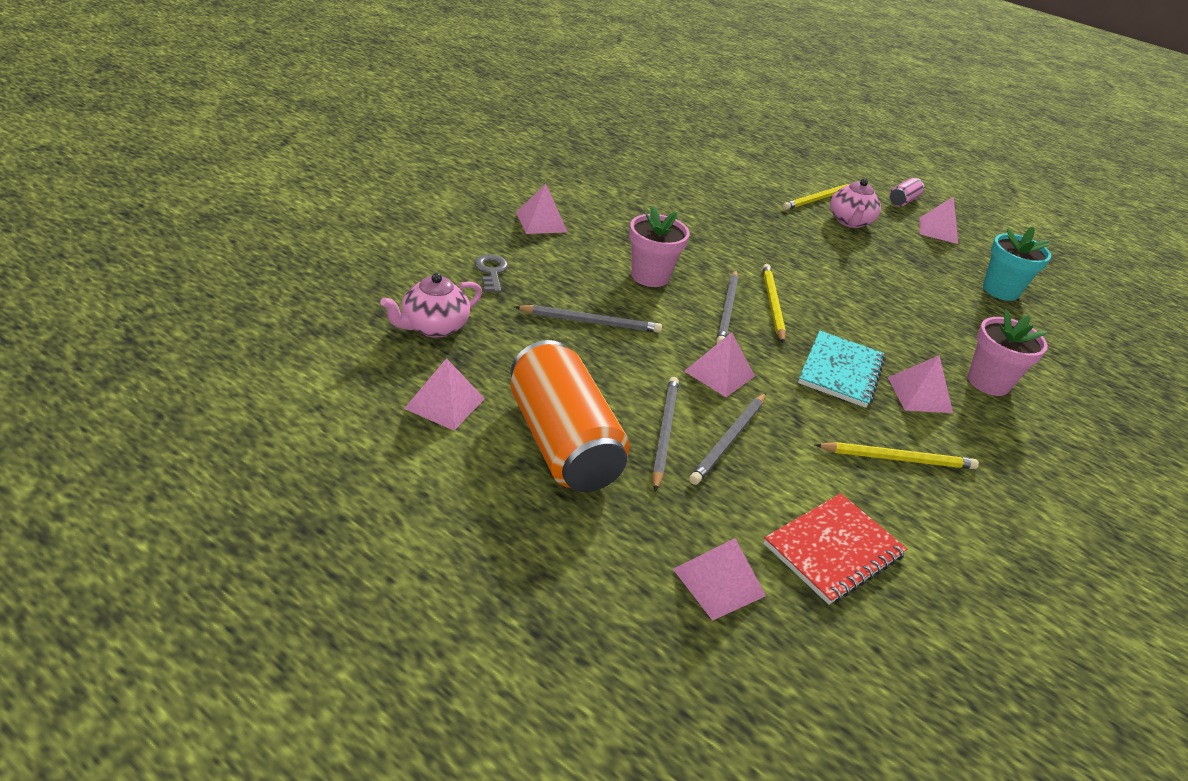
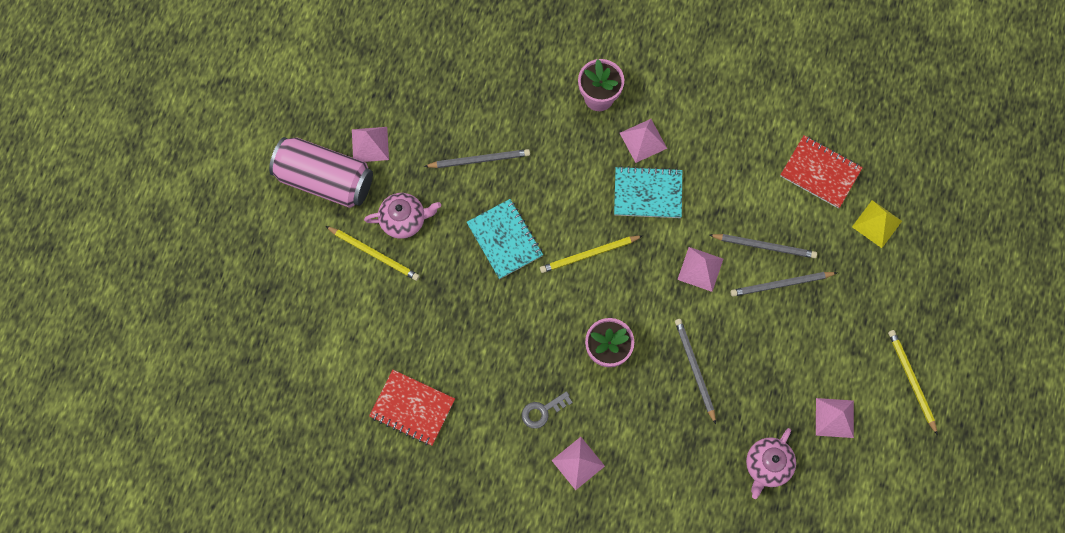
camera: 105 degrees left, 35 degrees up
(433, 327) = (767, 465): pink teapot -> pink teapot turned 90 degrees clockwise
(491, 272) = (677, 463): grey key -> grey key (542, 411)
(562, 442) = (825, 337): orange can -> none
(656, 171) = (412, 408): none -> red notebook
(719, 582) = (876, 224): pink pyramid -> yellow pyramid
(727, 310) = (618, 284): grey pencil -> grey pencil (479, 160)
(809, 263) = (504, 240): none -> turquoise notebook
(898, 459) = (720, 147): yellow pencil -> yellow pencil (911, 380)
(903, 201) = (325, 180): pink can -> pink can, size x2.31
(1000, 290) = (453, 90): turquoise flower pot -> none

